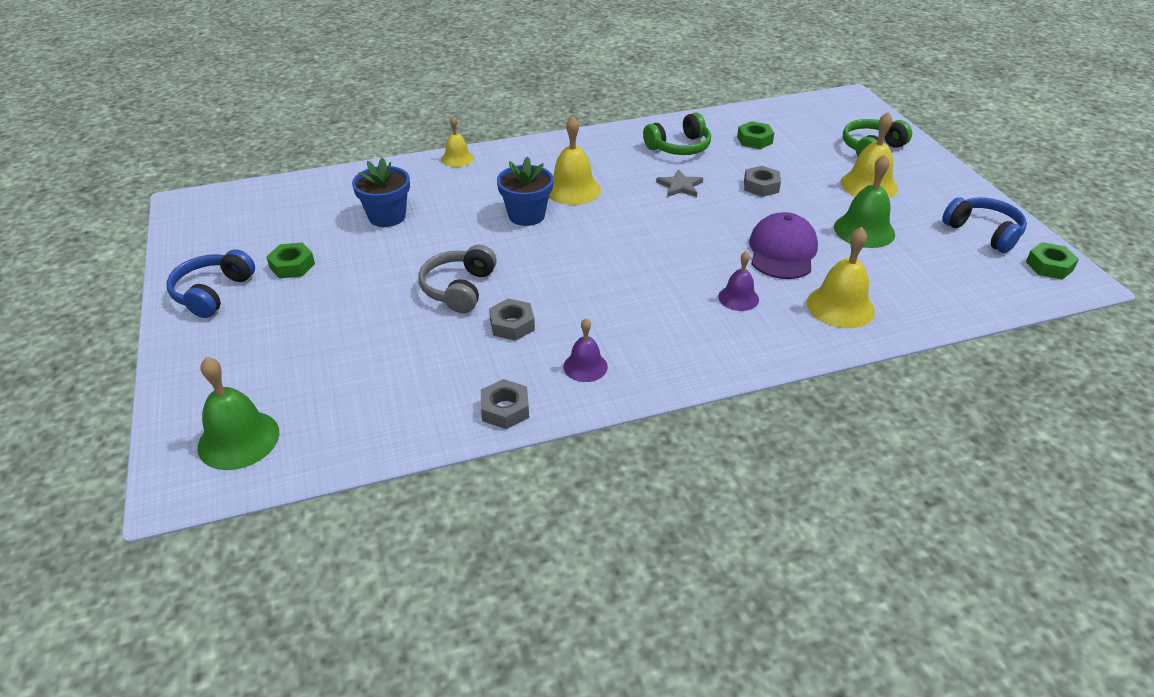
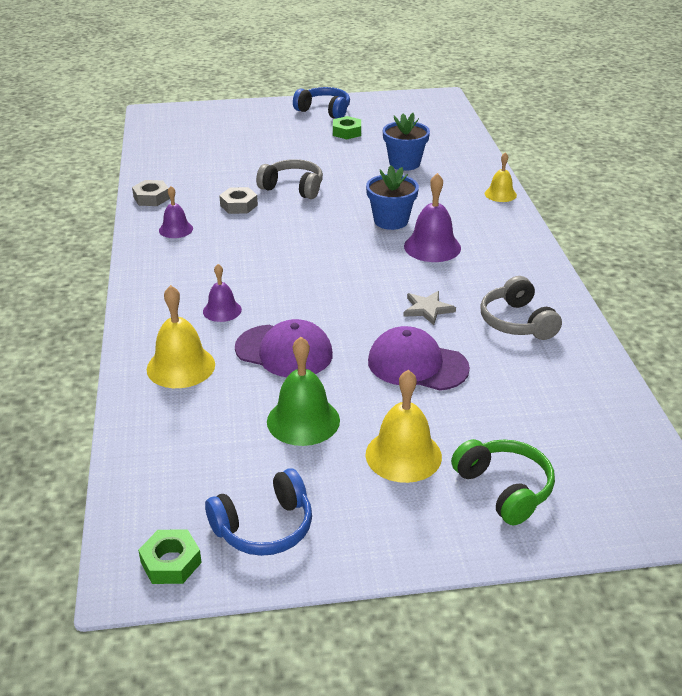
camera: 100 degrees right, 5 degrees down
(238, 439) = (179, 124): green bell -> none
(572, 189) = (432, 247): yellow bell -> purple bell
(679, 147) = (517, 322): green headphones -> grey headphones
(754, 140) = (534, 383): green nut -> none
(761, 186) = (417, 365): grey nut -> purple cap

